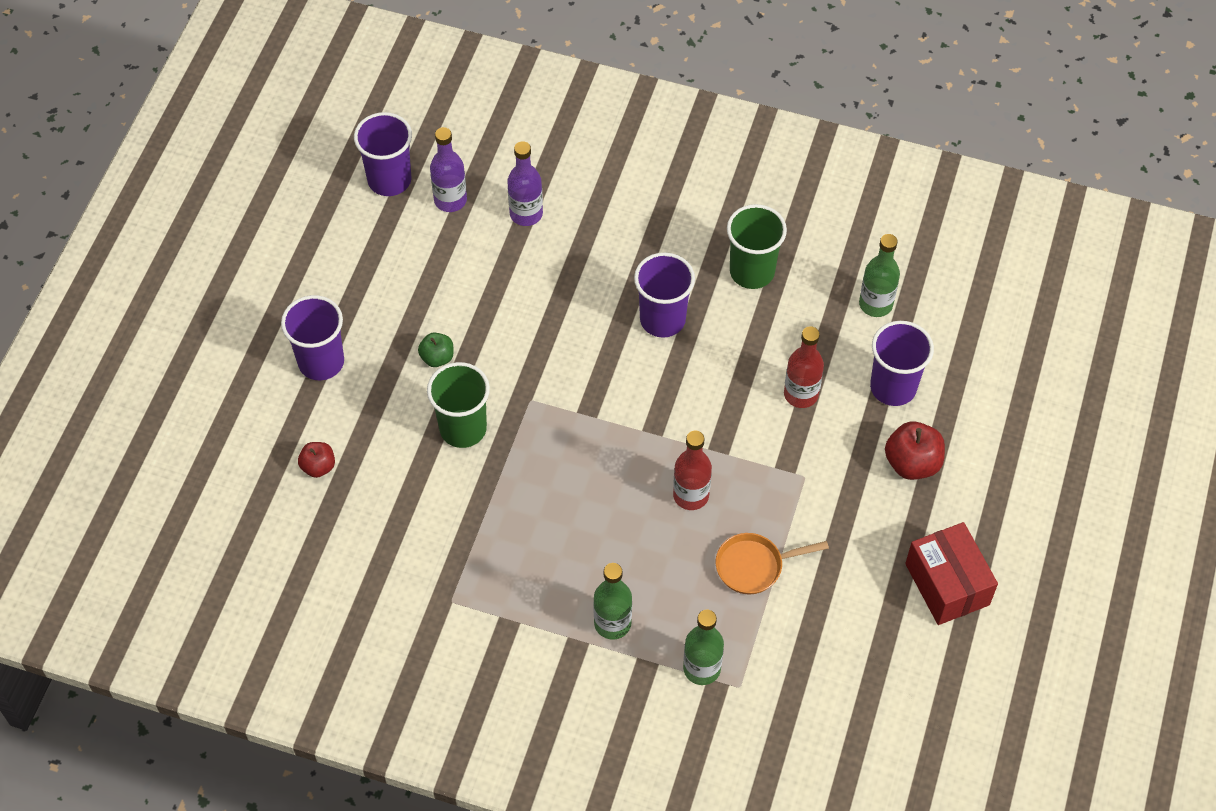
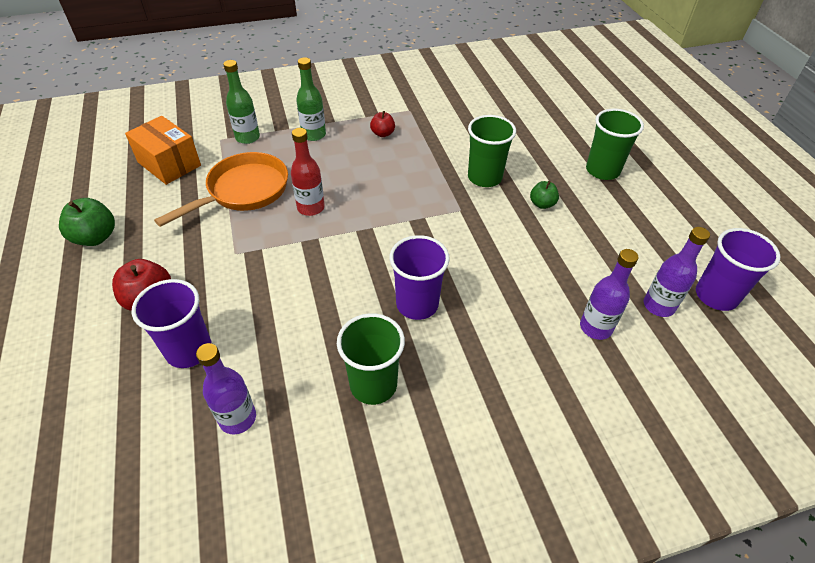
camera: 145 degrees right, 10 degrees down
(318, 466) = (540, 128): red apple -> red apple (382, 133)
(321, 362) = (602, 170): purple cup -> green cup
(754, 566) = (243, 191): orange pan -> orange pan, size x1.65
(801, 394) = (268, 305): red bottle -> none
(824, 671) = (169, 164): none -> orange box
(875, 304) = (237, 418): green bottle -> purple bottle
(947, 584) = (95, 237): red box -> green apple

